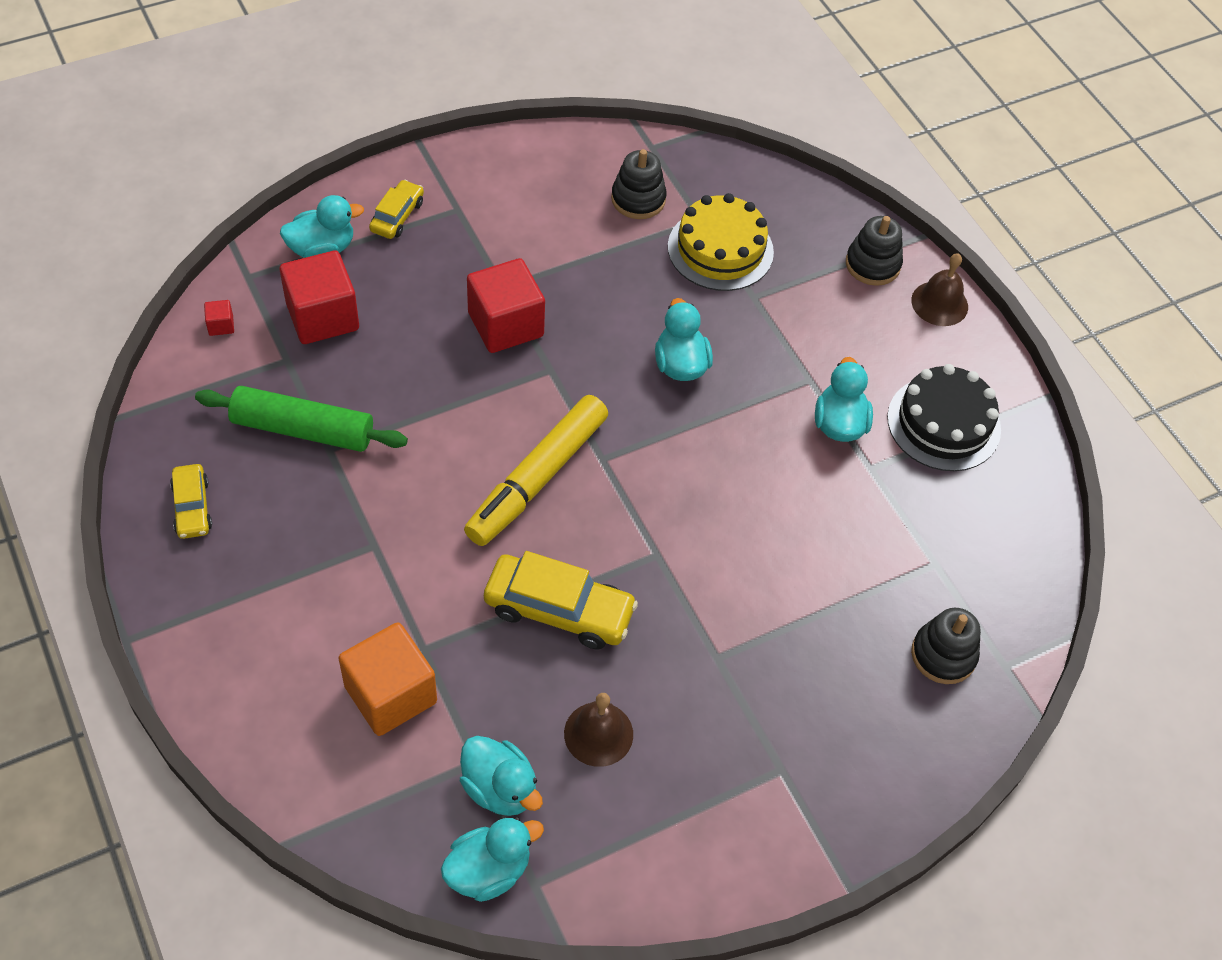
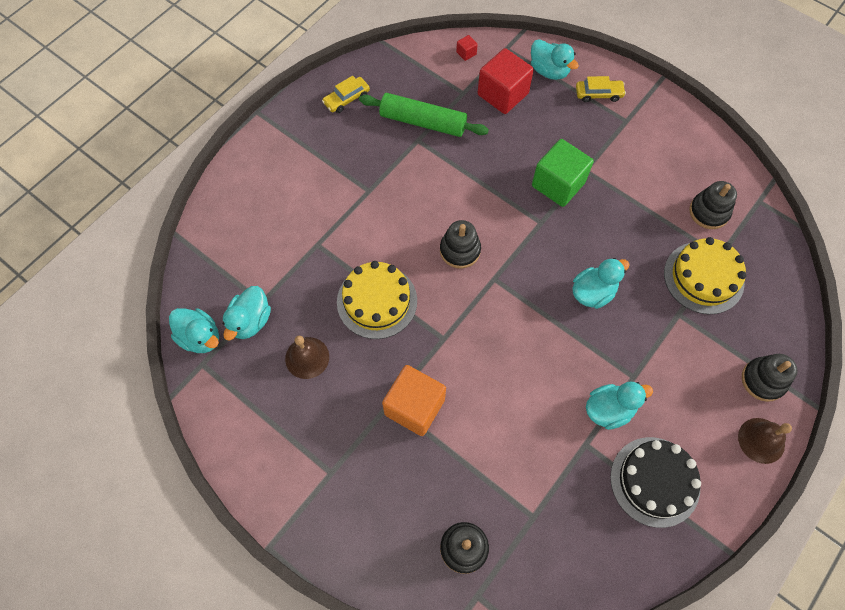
camera: 70 degrees right, 10 degrees up
(302, 429) = (423, 122): green rolling pin -> green rolling pin turned 60 degrees counterclockwise
(390, 694) = (282, 242): orange cube -> orange cube (414, 407)
(505, 324) = (558, 184): red cube -> green cube
(538, 478) = (460, 250): yellow marker -> black stacking toy
(559, 610) = (377, 301): yellow car -> yellow cake

